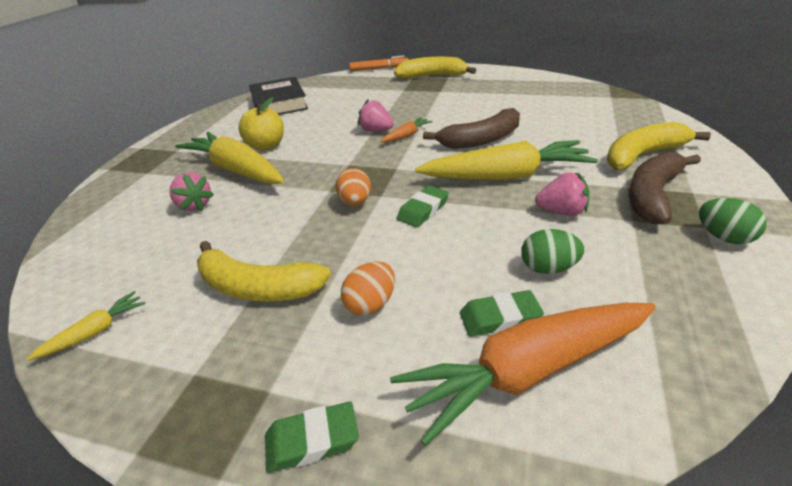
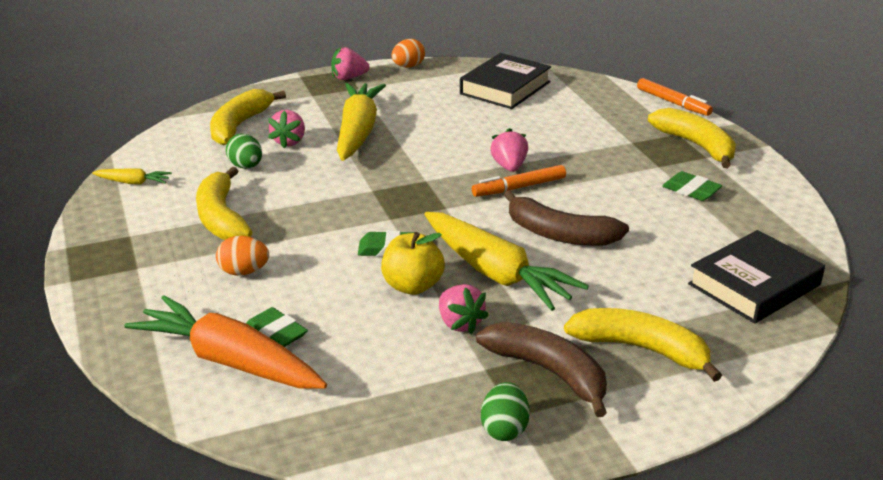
camera: 50 degrees right, 5 degrees down
(121, 223) = (239, 125): none -> yellow banana
(155, 150) = (348, 78): none -> pink strawberry
(266, 146) = (413, 125): yellow apple -> yellow apple (412, 286)
(312, 441) = (114, 299): green eraser -> green eraser (691, 190)
(355, 202) = (366, 211): orange egg -> orange egg (408, 66)
(406, 135) = (519, 187): orange carrot -> orange marker
(548, 268) = (360, 339): green egg -> green egg (246, 166)
(595, 105) = (754, 285): none -> black book
(653, 195) = (549, 372): brown banana -> brown banana turned 45 degrees clockwise

